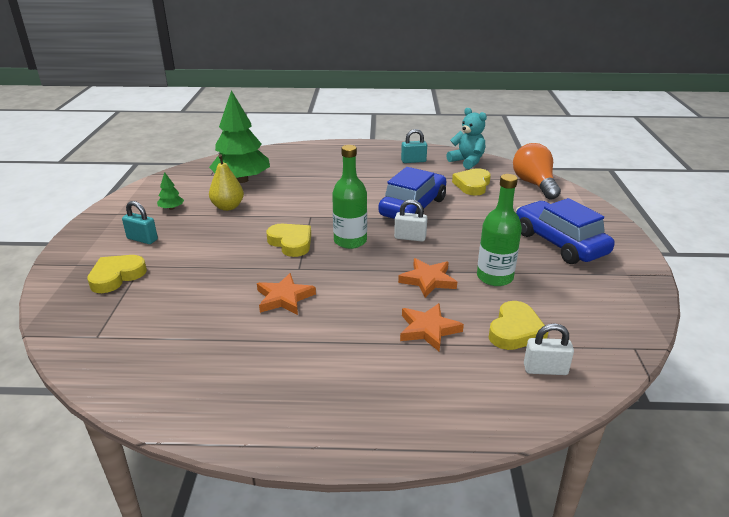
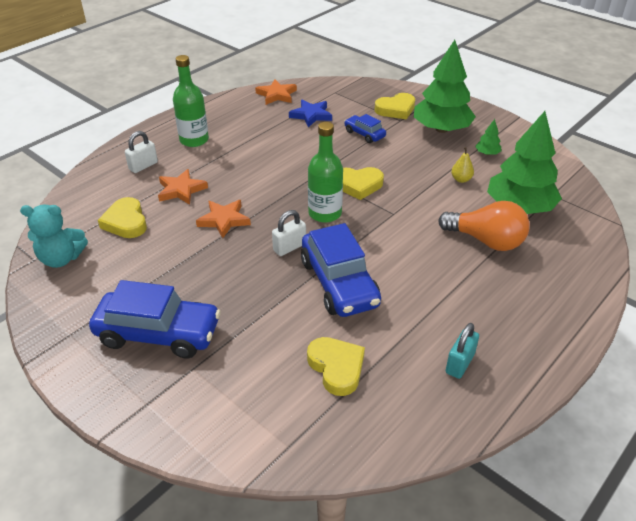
camera: 130 degrees right, 10 degrees up
(116, 276) = (396, 109): yellow heart -> yellow heart turned 75 degrees clockwise
(142, 239) = (441, 129): turquoise padlock -> green tree
(180, 325) = (311, 115): none -> blue star
(193, 274) = (364, 134): none -> blue car
(228, 207) = (461, 179): yellow pear -> yellow pear, size x0.62
(284, 298) = (290, 155): orange star -> orange star (276, 95)
(467, 161) = (408, 420): turquoise teddy bear -> turquoise teddy bear (61, 259)
(494, 277) = (180, 254): green bottle -> green bottle (194, 140)
(534, 184) = (274, 432): orange light bulb -> orange light bulb (486, 241)
(545, 369) = (87, 210): white padlock -> white padlock (143, 166)

